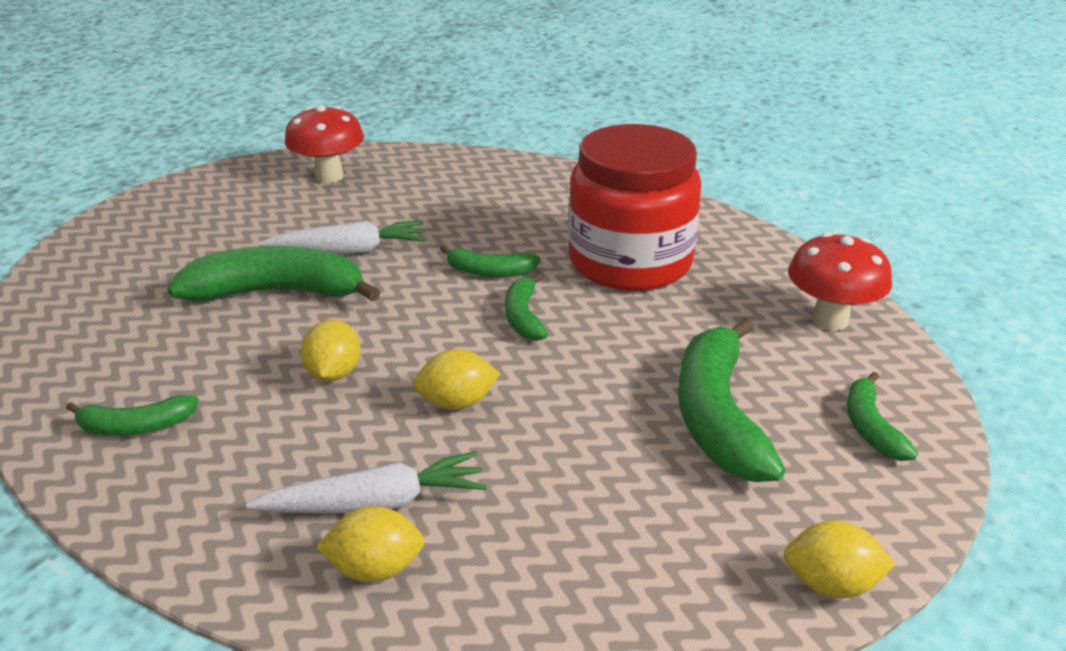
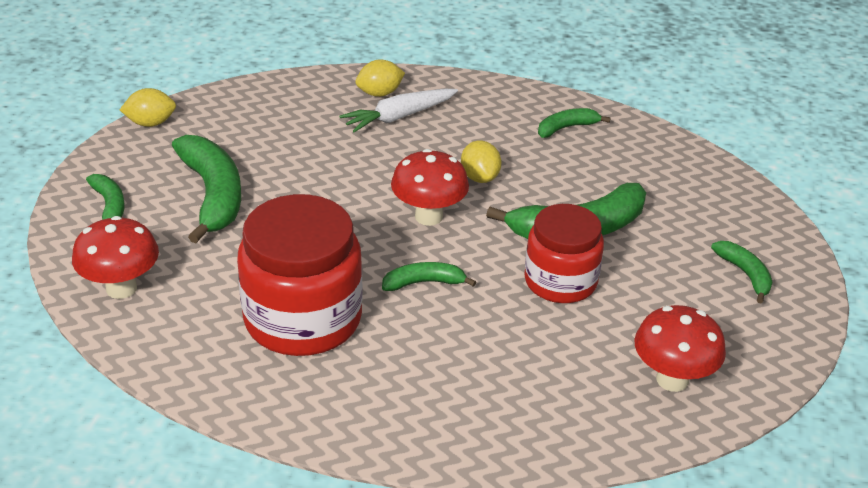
camera: 160 degrees right, 5 degrees up
(349, 250) = (560, 281): white carrot -> red jar
(438, 335) = (428, 216): none -> red mushroom
(457, 403) = (386, 173): yellow lemon -> none
(523, 316) = (373, 244): green banana -> green banana (745, 274)

